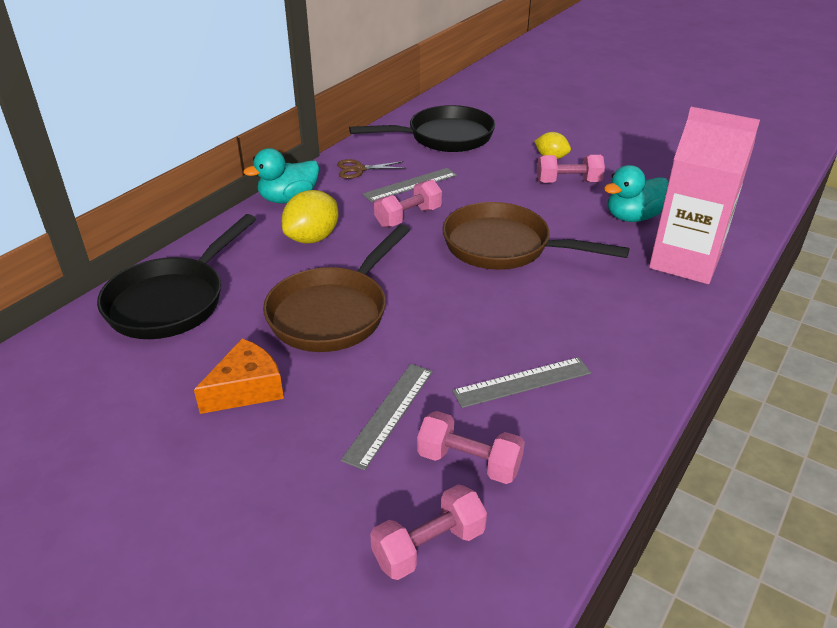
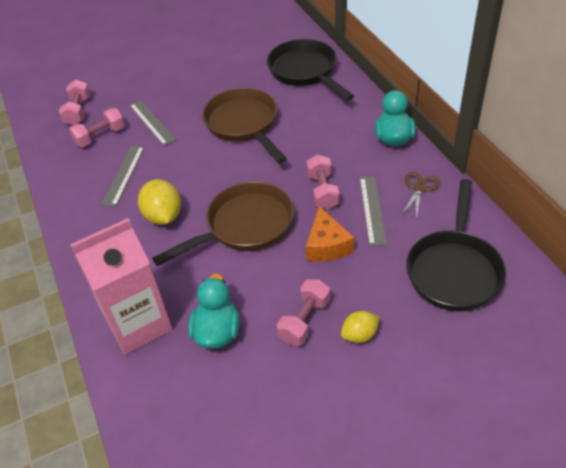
camera: 125 degrees right, 10 degrees up
(246, 389) = (212, 84): orange cheese -> orange cheese (327, 245)
(312, 238) = (330, 136): yellow lemon -> yellow lemon (163, 216)

